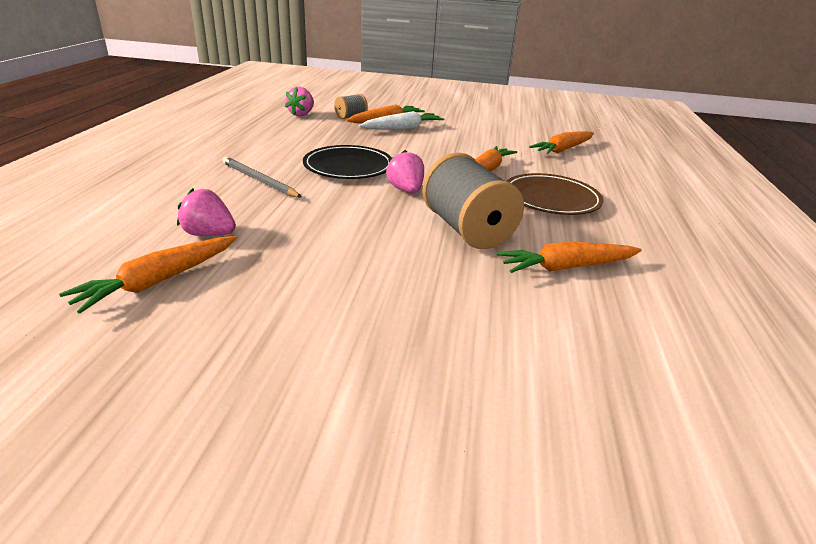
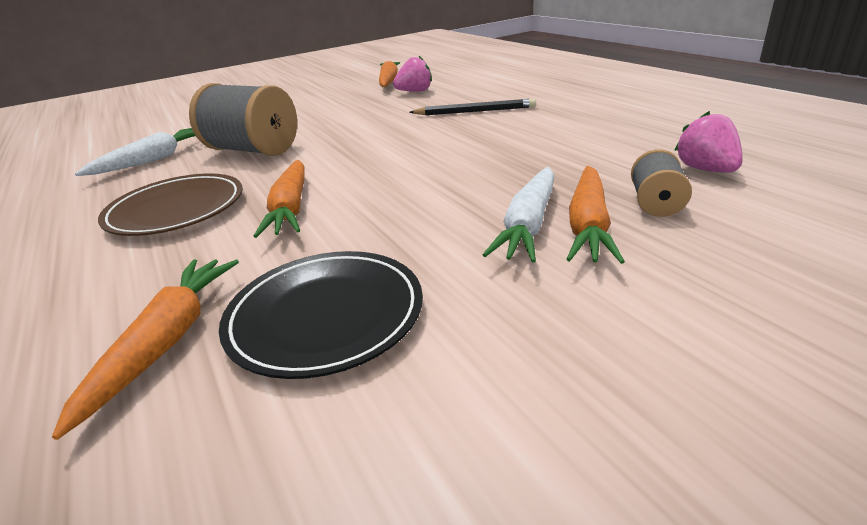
camera: 145 degrees right, 0 degrees up
(259, 180) = (475, 111): grey pencil -> black pencil
(348, 167) = (444, 146): black plate -> black plate (325, 316)
(406, 190) = (348, 152): pink strawberry -> none
(566, 267) = (153, 160): orange carrot -> white carrot

